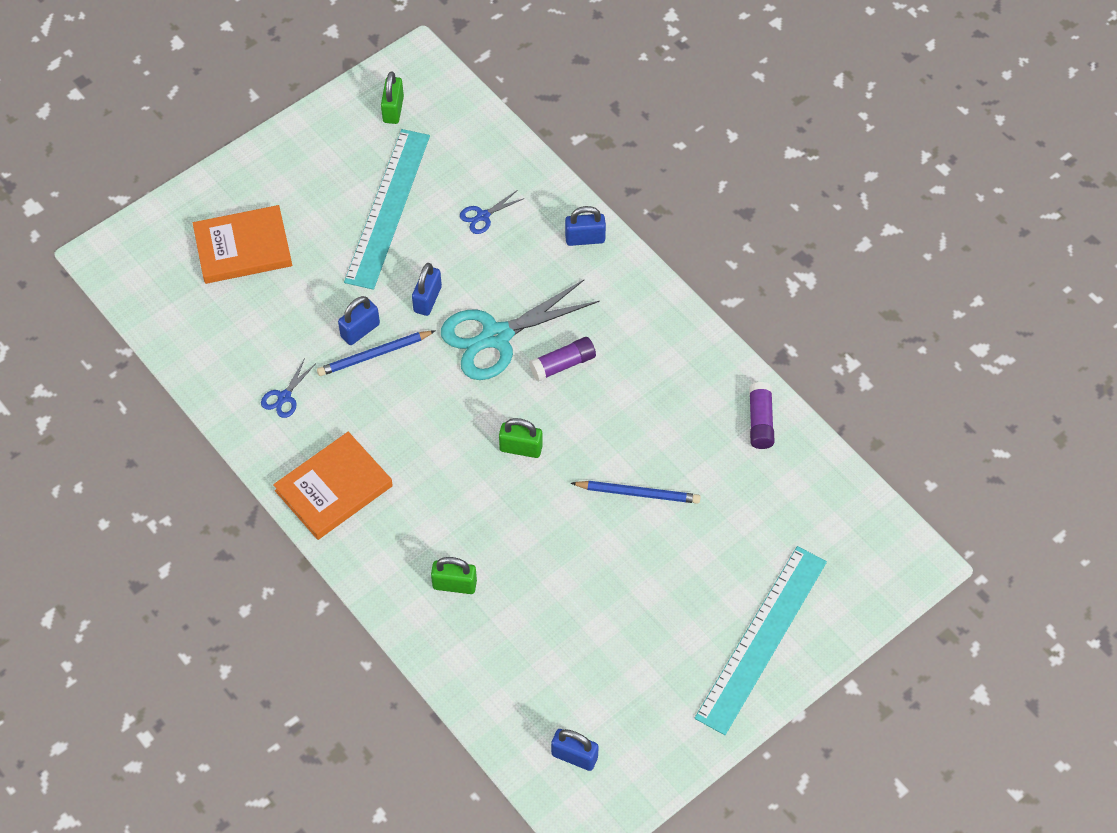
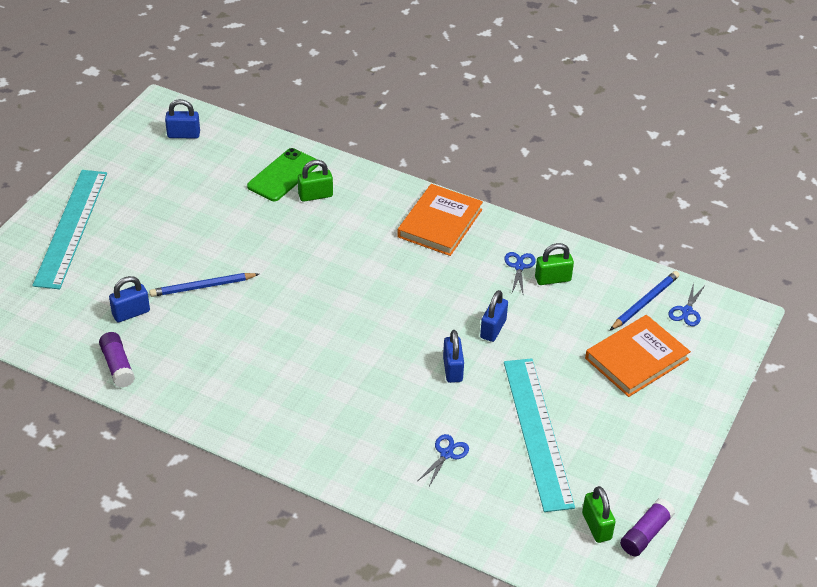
camera: 155 degrees right, 15 degrees down
(153, 281) = (687, 311): none -> blue scissors
(374, 355) = (469, 315): blue pencil -> blue pencil (644, 302)
(478, 633) = (283, 175): none -> green phone
(496, 337) = (376, 359): turquoise scissors -> none
(521, 448) = (312, 288): green padlock -> green padlock (552, 279)
(562, 364) = (308, 356): purple glue stick -> purple glue stick (646, 534)
(585, 238) = (340, 465): blue padlock -> blue padlock (131, 313)

